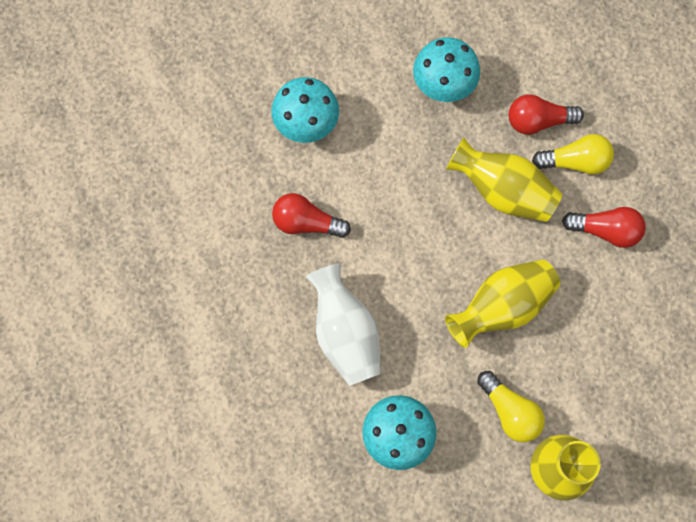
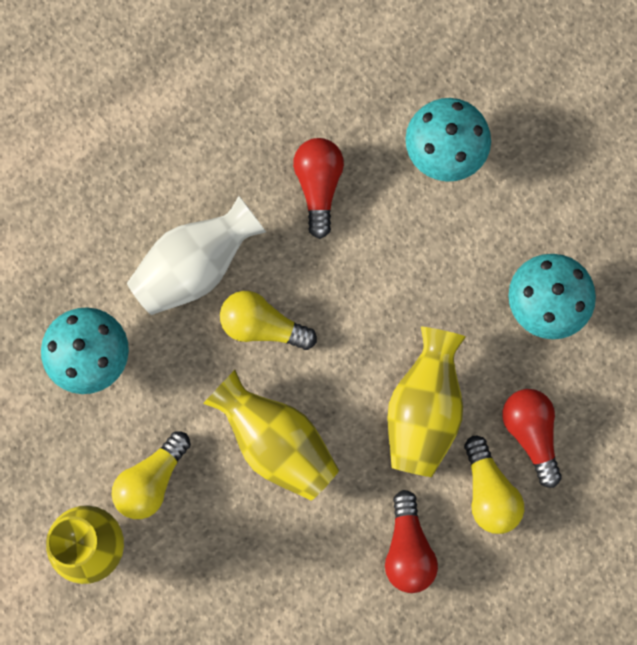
camera: 75 degrees right, 5 degrees up
(407, 293) = (262, 325): none -> yellow light bulb

